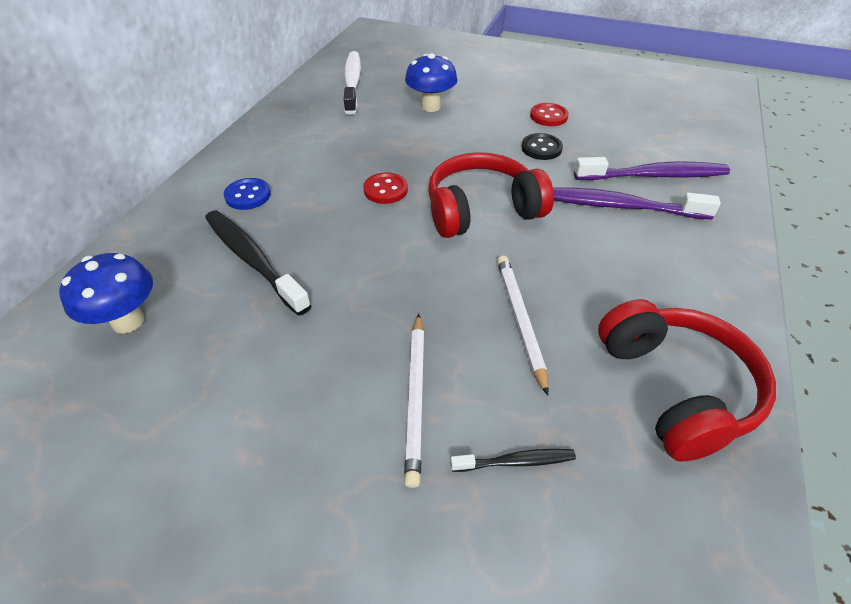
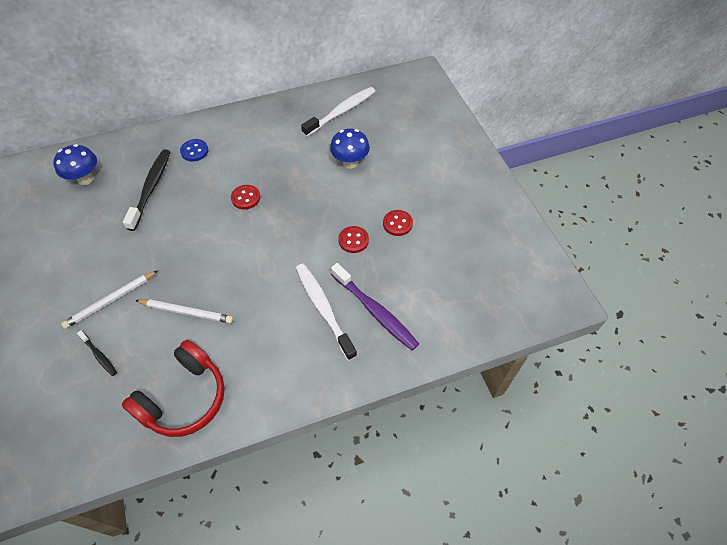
camera: 50 degrees right, 10 degrees up
(482, 210) = (263, 248): red headphones -> none
(520, 320) = (186, 312): white pencil -> white pencil turned 60 degrees clockwise
(541, 148) = (353, 240): black button -> red button
(621, 206) = (324, 309): purple toothbrush -> white toothbrush

